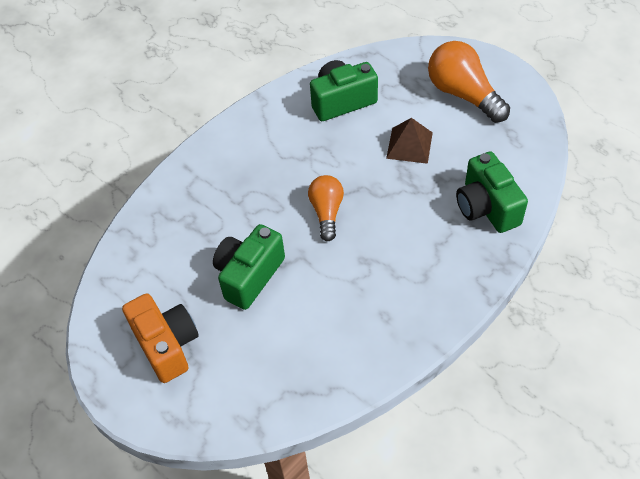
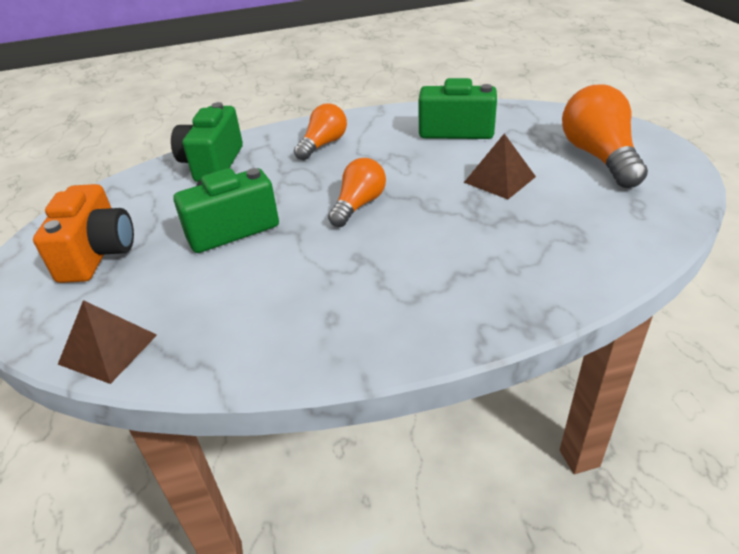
camera: 30 degrees right, 15 degrees down
(246, 159) = (323, 144): none -> orange light bulb
(260, 410) = (108, 349): none -> brown pyramid
(486, 207) = (551, 259): green camera -> green camera (212, 164)

